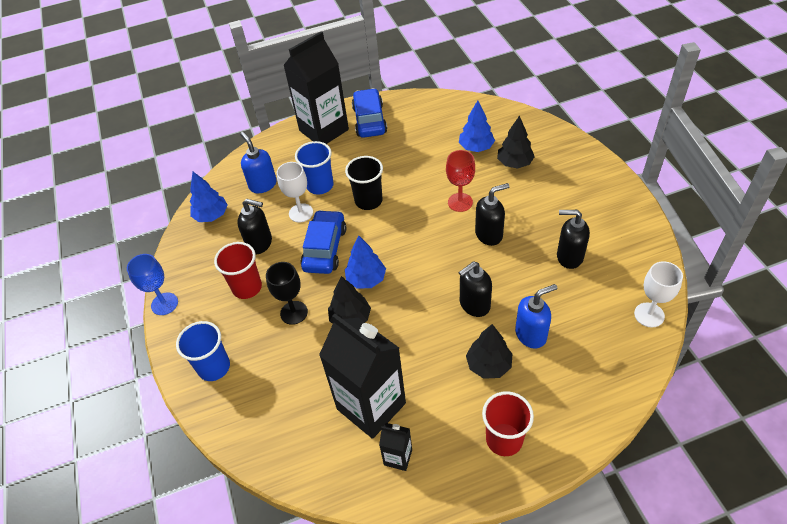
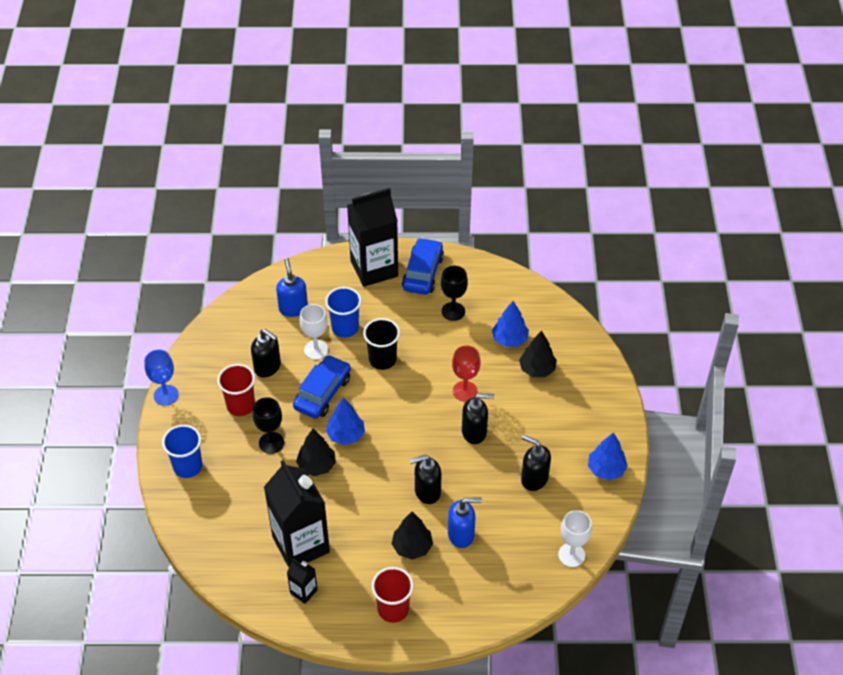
camera: 15 degrees right, 0 degrees up
(211, 216) = (235, 324): blue tree -> blue tree (606, 469)
(413, 141) = (453, 311): none -> black goblet

